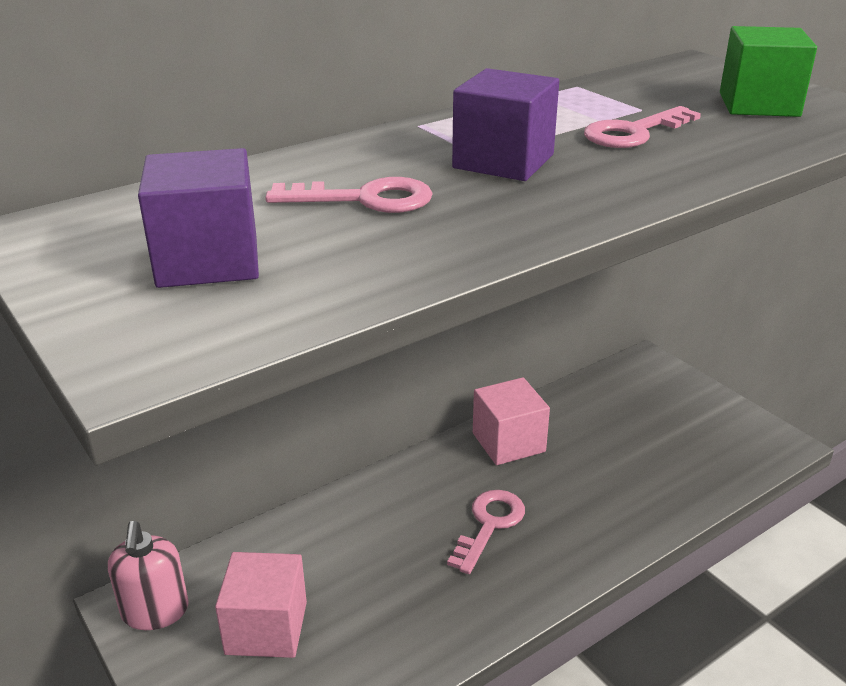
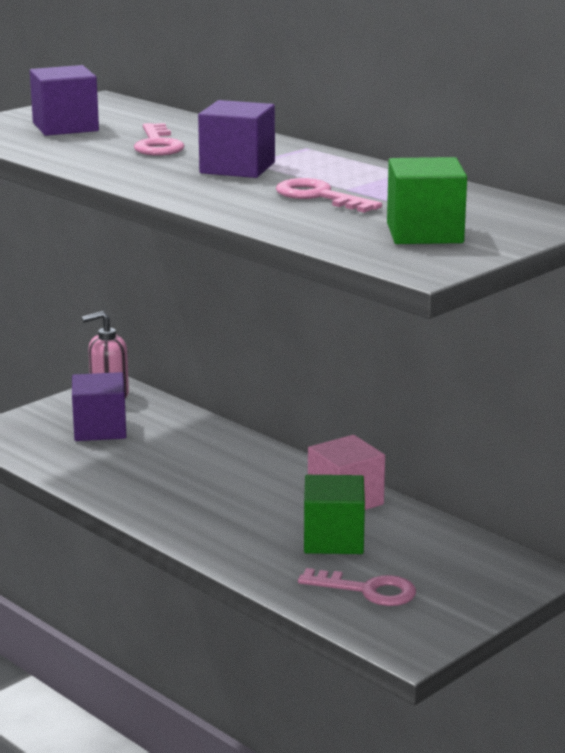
camera: 80 degrees right, 10 degrees down
(266, 628) = (100, 429): pink cube -> purple cube
(489, 525) = (226, 497): pink key -> pink key (368, 590)
(589, 460) = (333, 540): none -> green cube

